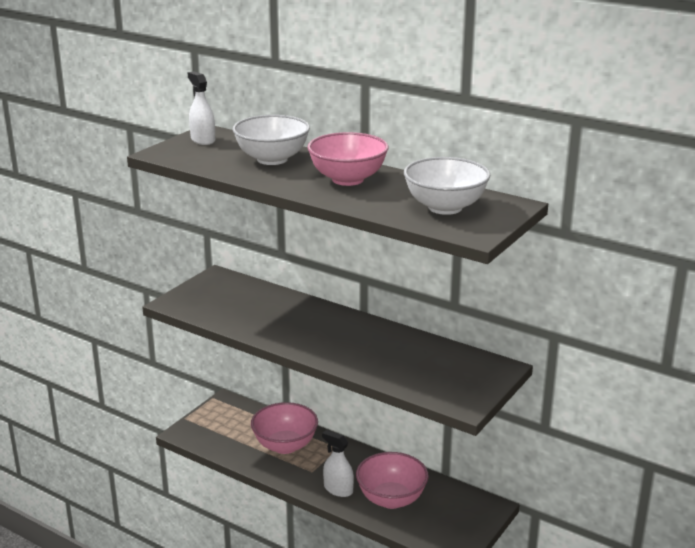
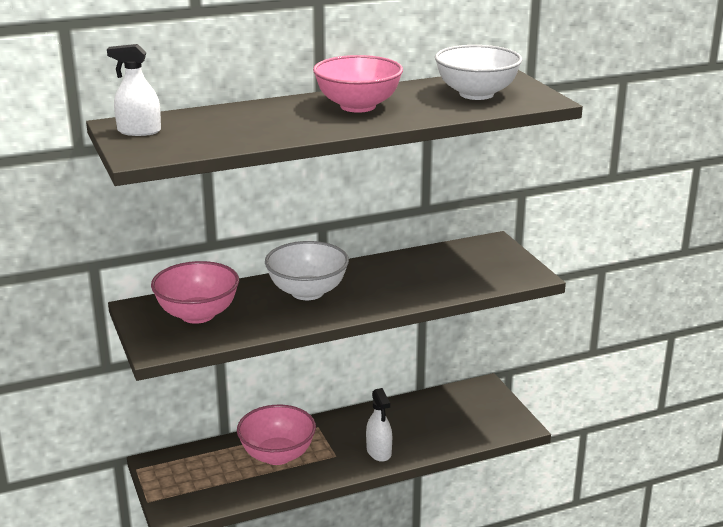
camera: 55 degrees left, 0 degrees up
(272, 159) = (253, 118): white bowl -> white bowl (307, 292)
(338, 489) = (379, 452): white spray bottle -> white spray bottle turned 90 degrees counterclockwise
(391, 499) = (423, 429): pink bowl -> pink bowl (197, 314)

